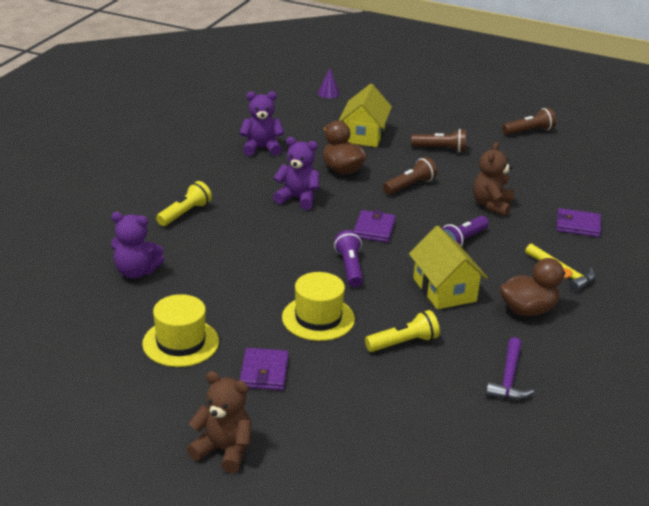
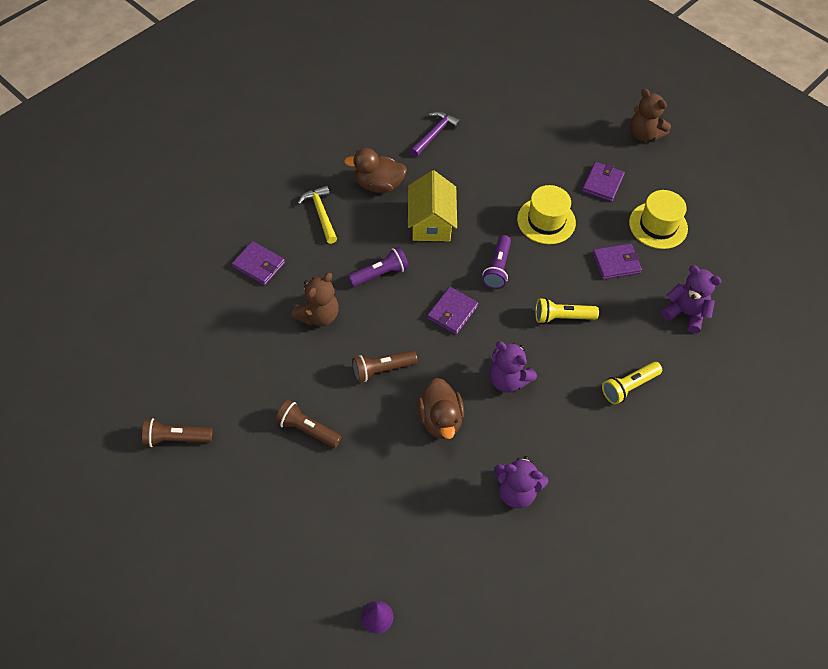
camera: 160 degrees left, 25 degrees up
(223, 297) = (616, 263): none -> purple wallet
(364, 135) = (381, 487): yellow house -> none
(403, 343) = (491, 181): yellow flashlight -> yellow flashlight (562, 317)

